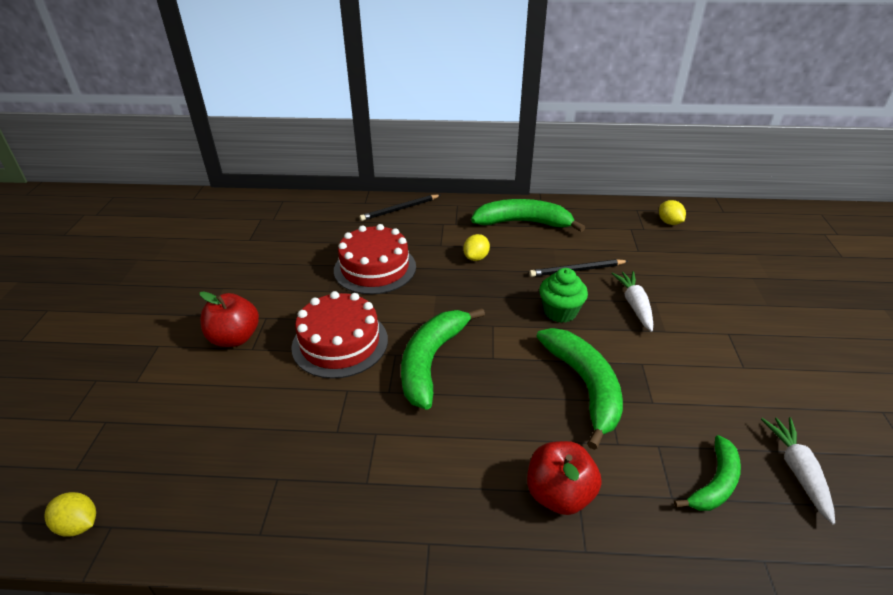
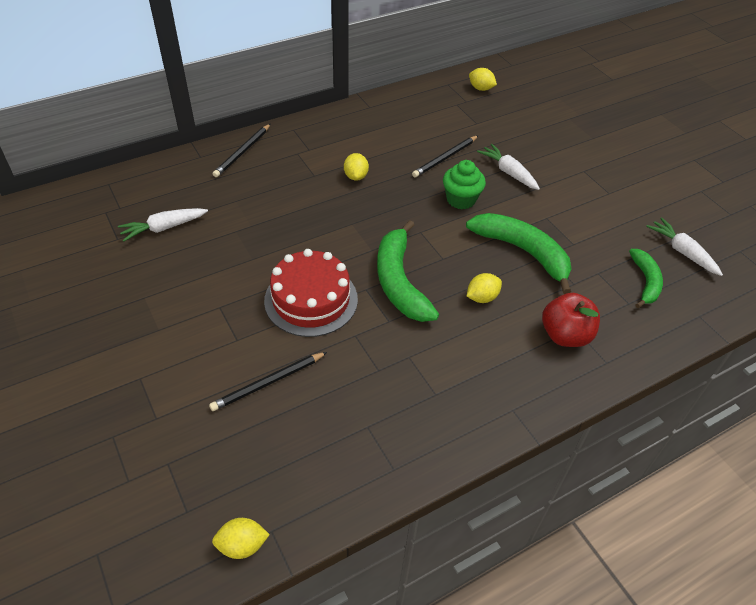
camera: 35 degrees left, 10 degrees up
(235, 338) = (210, 337): red apple -> none
(238, 395) = (268, 383): none -> black pencil
(287, 244) = (164, 228): none -> white carrot
(375, 268) = (275, 220): red cake -> none
(499, 411) = (482, 297): none -> yellow lemon
(523, 222) = (367, 128): green banana -> none

